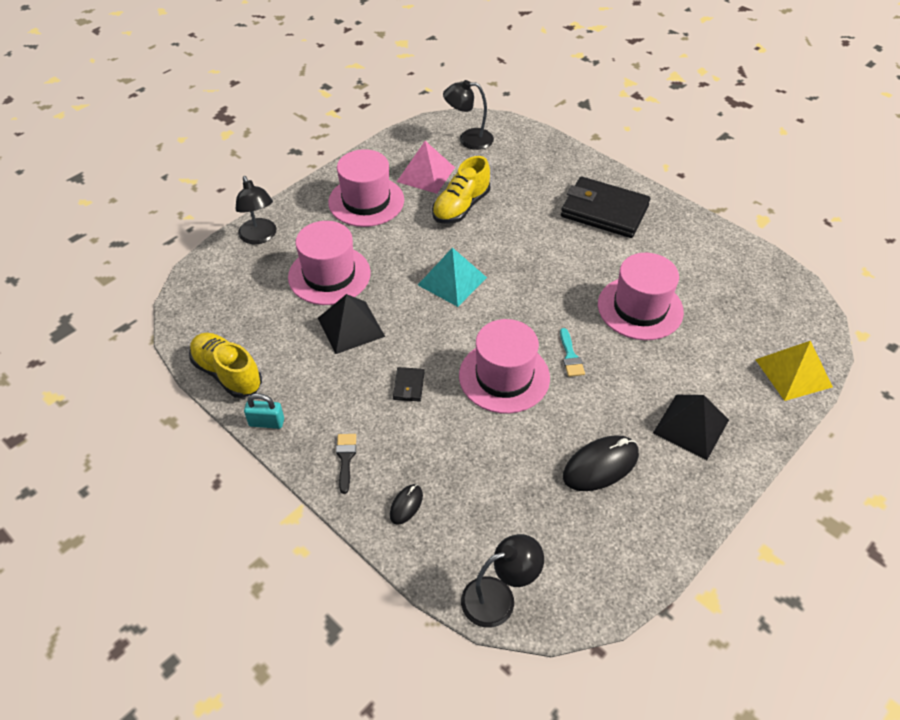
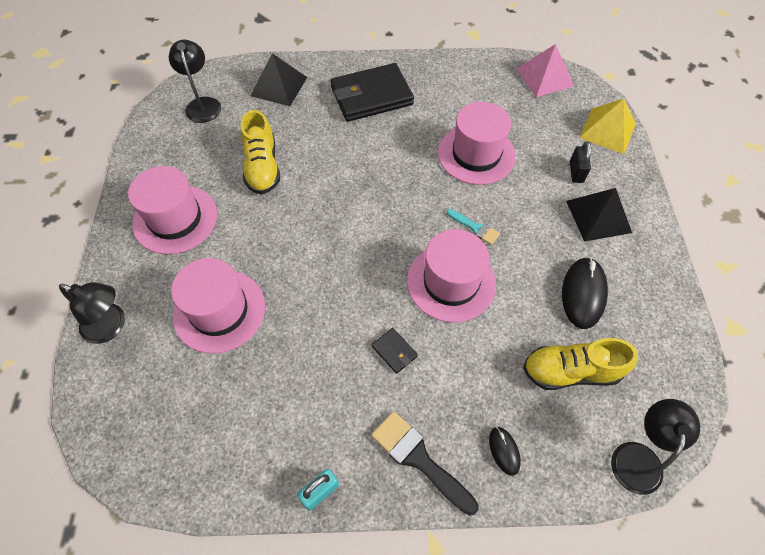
camera: 45 degrees left, 10 degrees up
(227, 373) = (232, 481): yellow shoe -> yellow shoe (570, 371)
(346, 458) = (418, 458): black brush -> black brush, size x1.72
(351, 327) = (291, 341): black pyramid -> black pyramid (279, 86)
(426, 174) = (201, 159): pink pyramid -> pink pyramid (544, 77)
(452, 281) = (326, 235): turquoise pyramid -> none
(468, 139) = (202, 104): black lamp -> black lamp turned 120 degrees clockwise
(715, 381) = (576, 172): none -> black padlock

